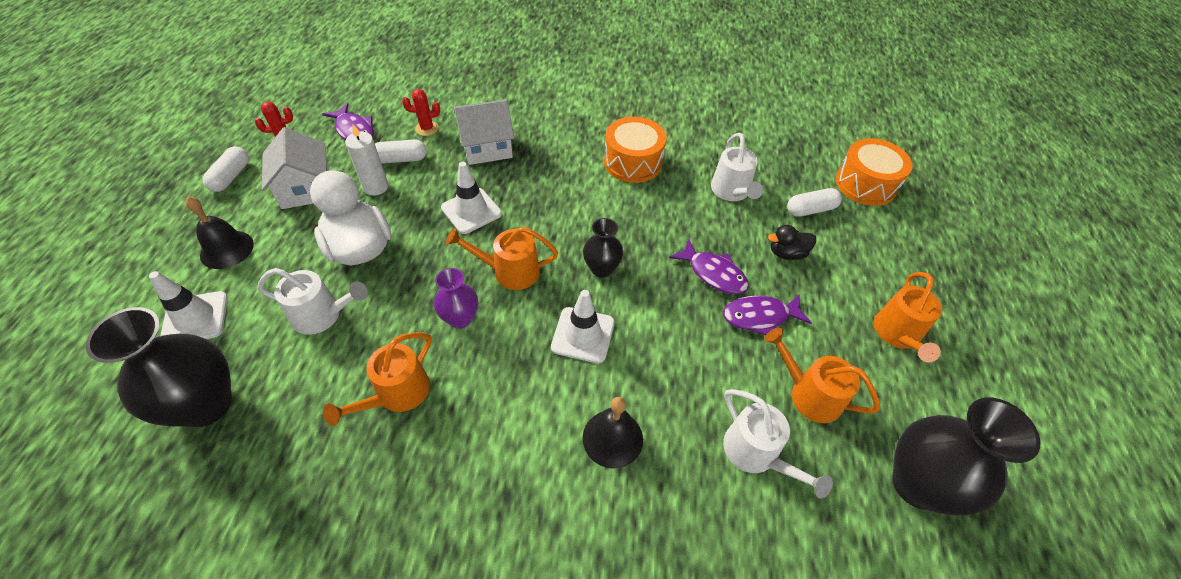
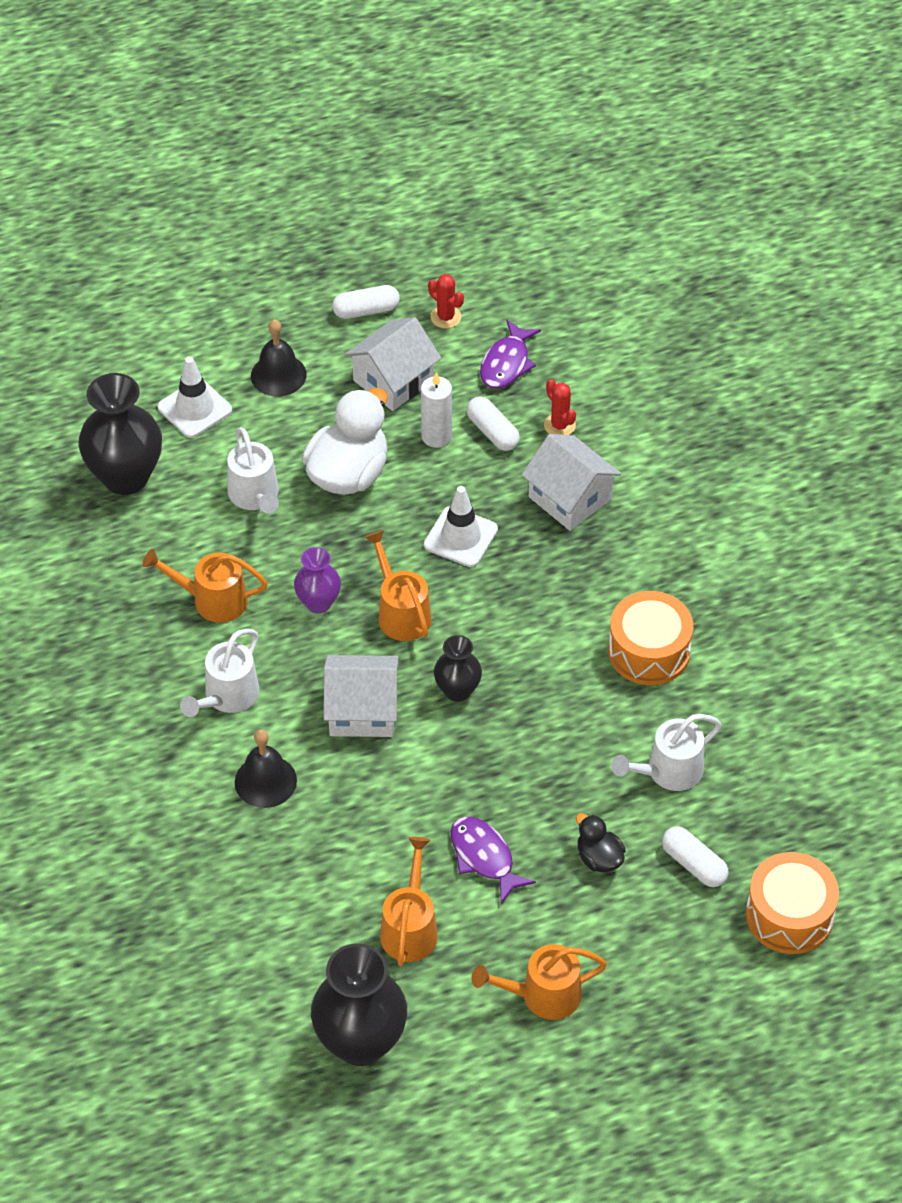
camera: 65 degrees right, 0 degrees up
(583, 335) = (362, 710): white traffic cone -> white house
(713, 273) = (518, 795): purple fish -> none
(756, 454) = (315, 900): white watering can -> white watering can (227, 697)

